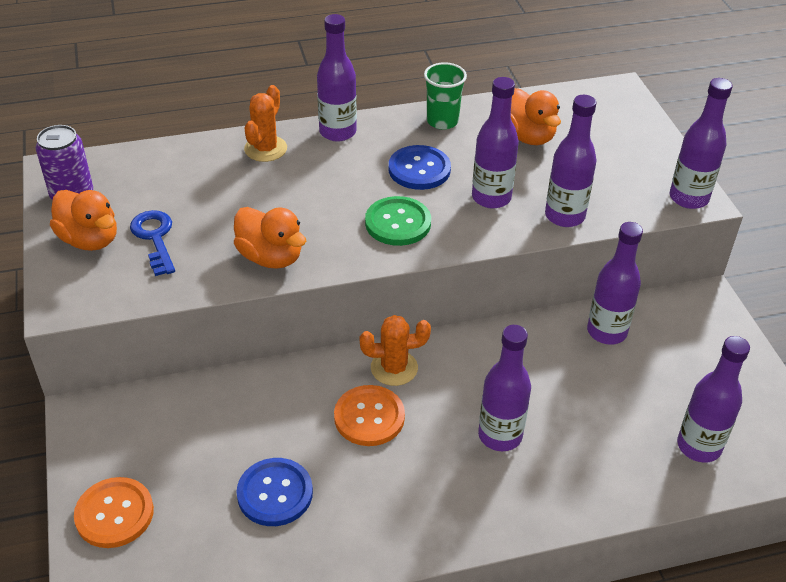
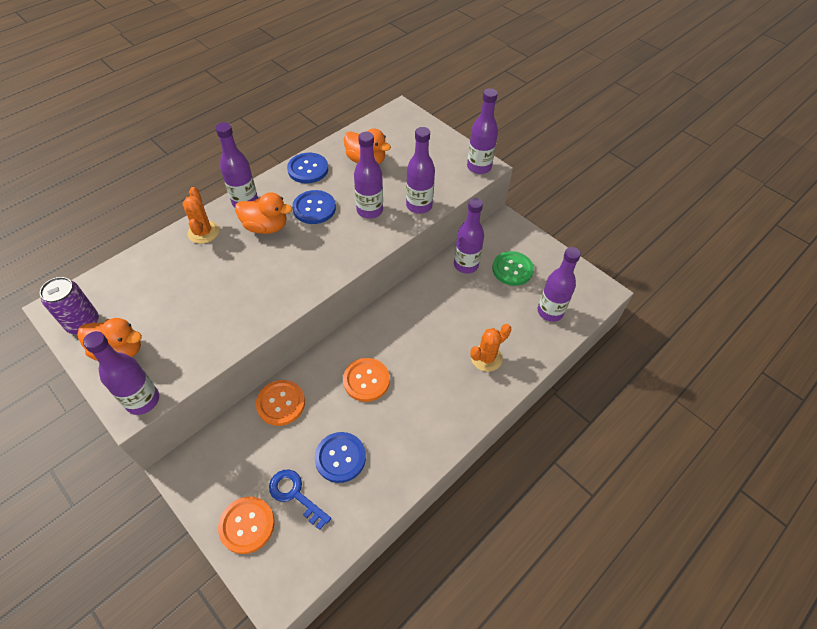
camera: 30 degrees left, 10 degrees up
(155, 238) = (167, 329): blue key -> blue key (295, 495)
(244, 395) = (281, 403): none -> orange button
(271, 257) = (257, 308): orange duck -> orange duck (266, 227)
(394, 368) = (362, 342): orange cactus -> orange cactus (486, 358)
(398, 223) = (324, 250): green button -> green button (512, 269)
(442, 121) = (308, 169): green cup -> blue button
(500, 435) = (446, 355): purple bottle -> purple bottle (143, 400)

